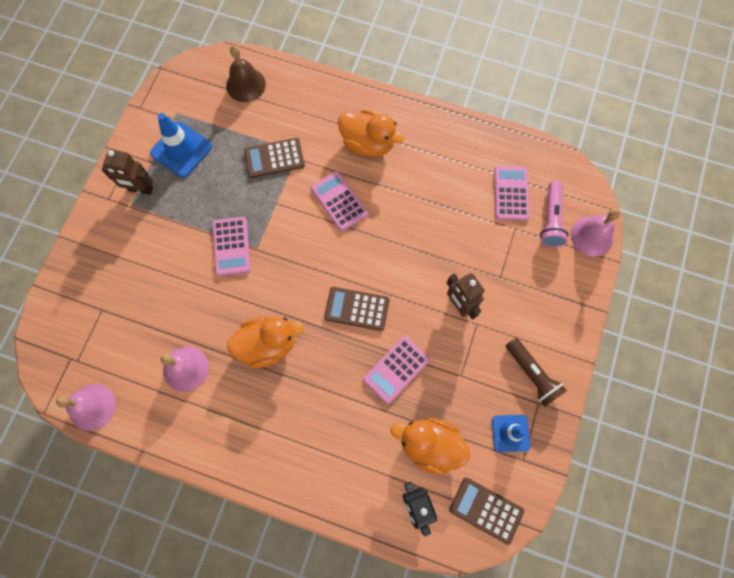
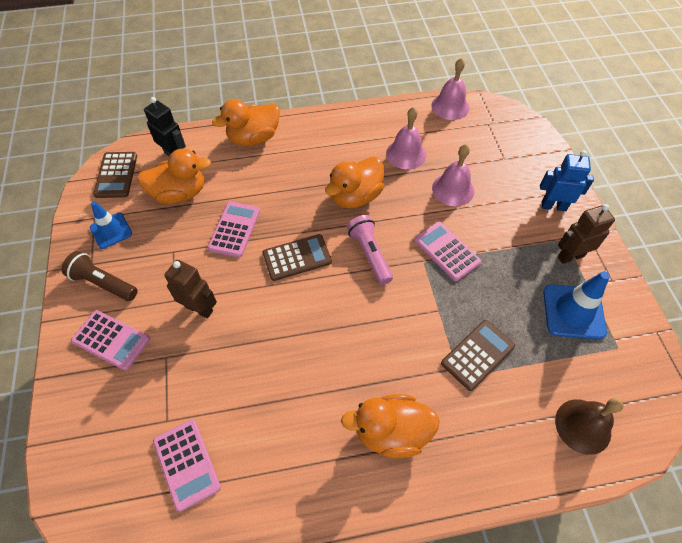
camera: 150 degrees right, 15 degrees down
(108, 237) = (553, 206): none -> blue robot
(322, 482) = (253, 138): none -> orange duck
(339, 201) = (378, 346): pink calculator -> pink calculator (111, 340)
(486, 510) = (116, 175): brown calculator -> brown calculator turned 90 degrees clockwise
(551, 220) = (125, 455): pink flashlight -> pink flashlight (370, 254)
(592, 236) = (66, 462): pink bell -> pink bell (453, 189)

